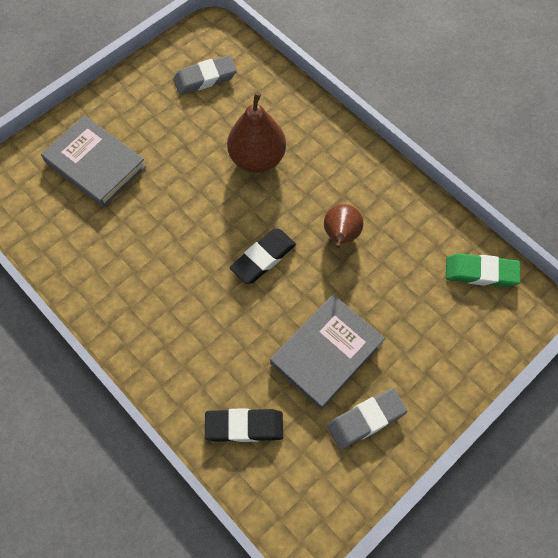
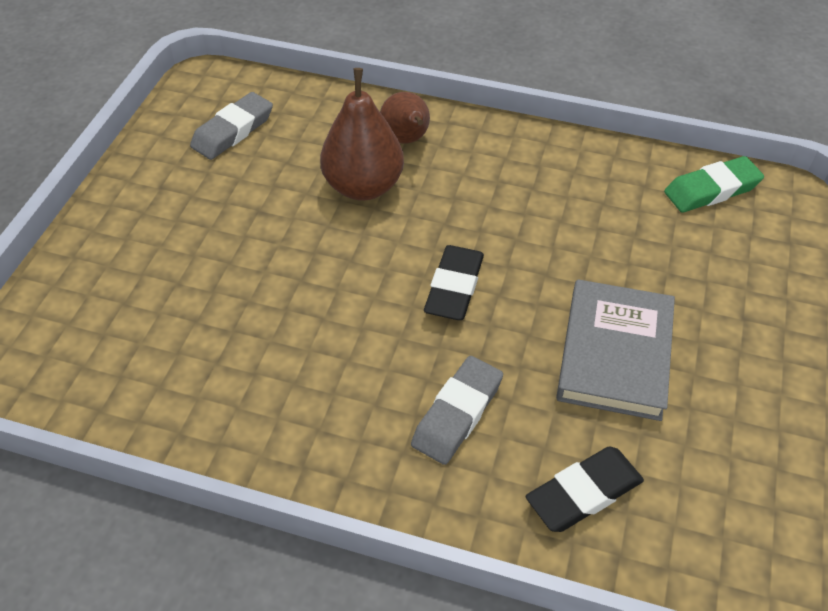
camera: 30 degrees left, 15 degrees down
(95, 164) = (146, 281): grey book -> none
(341, 236) = (528, 222): brown pear -> brown pear (406, 140)
(366, 419) = (722, 403): grey eraser -> grey eraser (457, 413)

